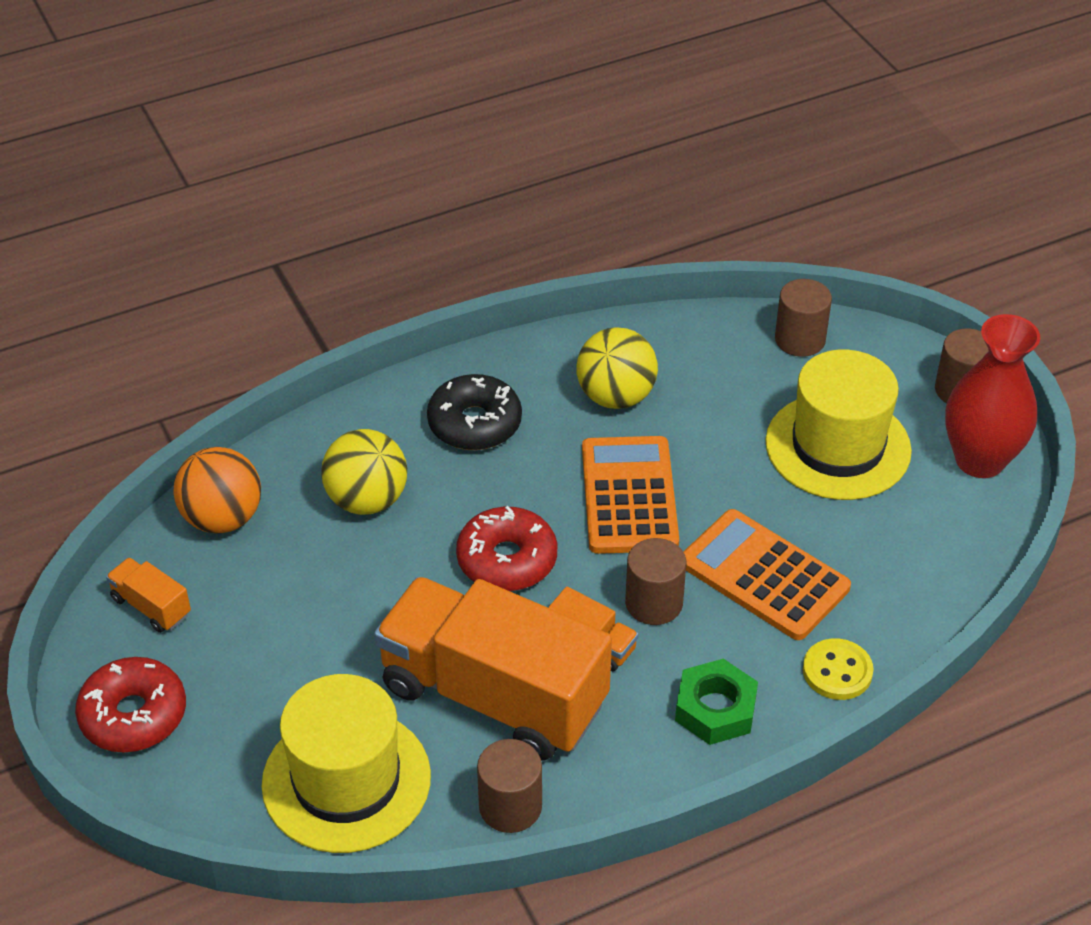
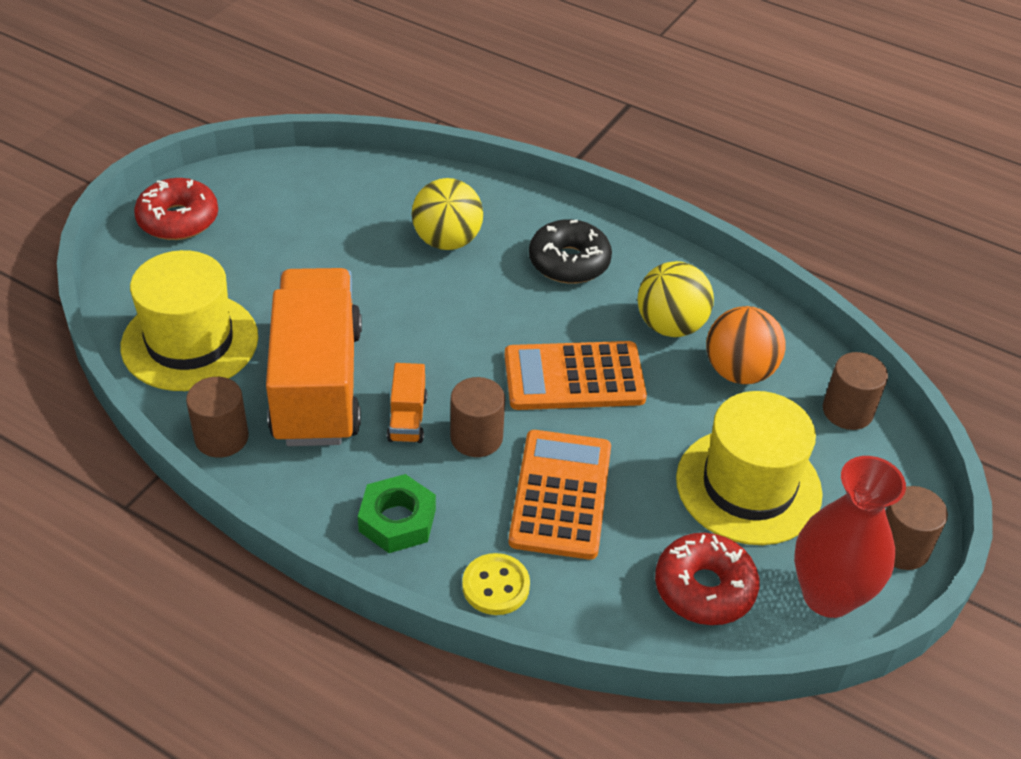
camera: 55 degrees right, 0 degrees up
(151, 606) = (272, 186): orange truck -> none
(222, 518) = (373, 182): orange ball -> orange ball (739, 372)
(507, 560) = (451, 336): red donut -> red donut (704, 588)
(629, 496) = (574, 377): orange calculator -> orange calculator turned 150 degrees counterclockwise

